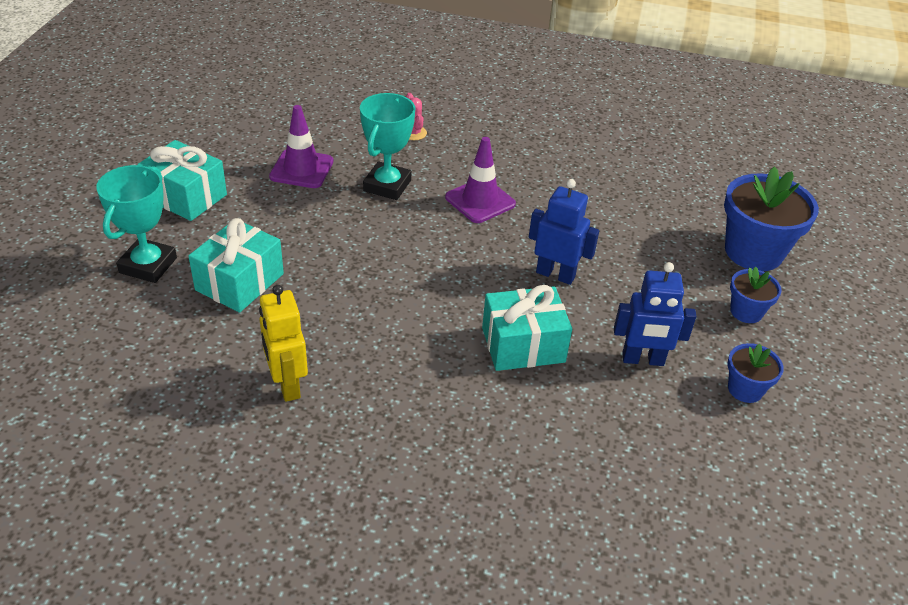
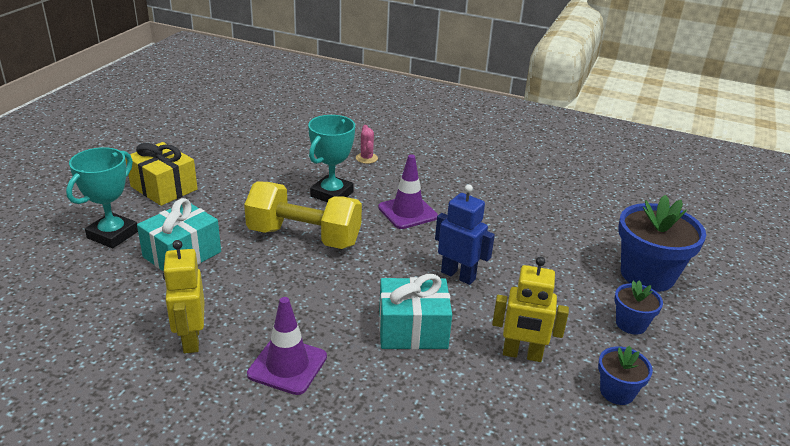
camera: 10 degrees right, 10 degrees down
(186, 196) = (164, 188): turquoise gift -> yellow gift
(301, 169) = (265, 176): purple traffic cone -> purple traffic cone (287, 365)
(372, 245) = (304, 237): none -> yellow dumbbell
(643, 360) = (522, 354): blue robot -> yellow robot

